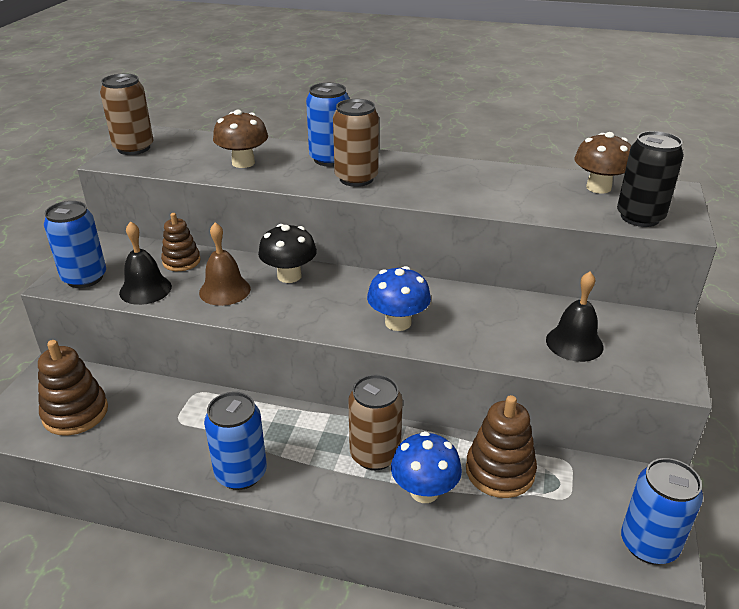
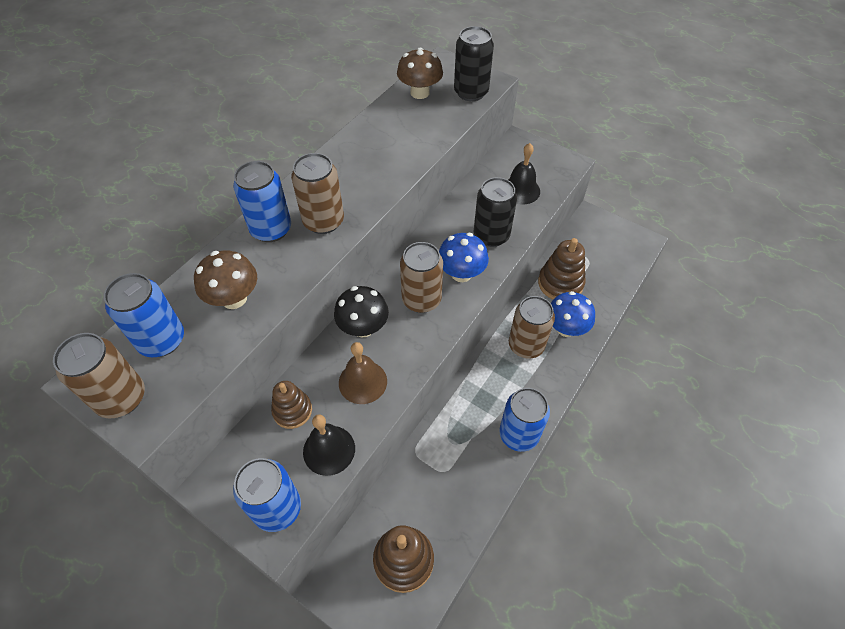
camera: 70 degrees left, 20 degrees up
(344, 303) = (421, 300): none -> brown can
(473, 333) = (491, 236): none -> black can
(648, 544) = (629, 241): blue can -> blue can (162, 340)

